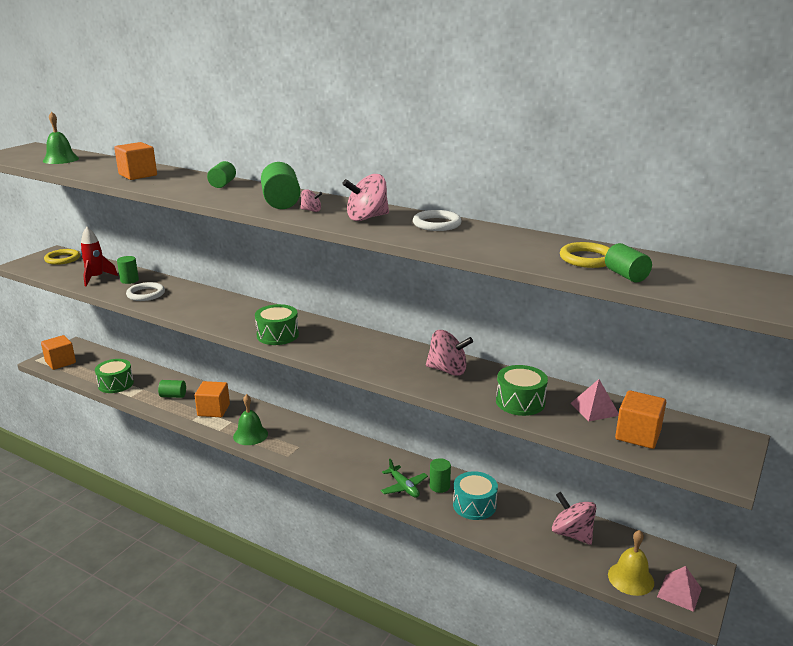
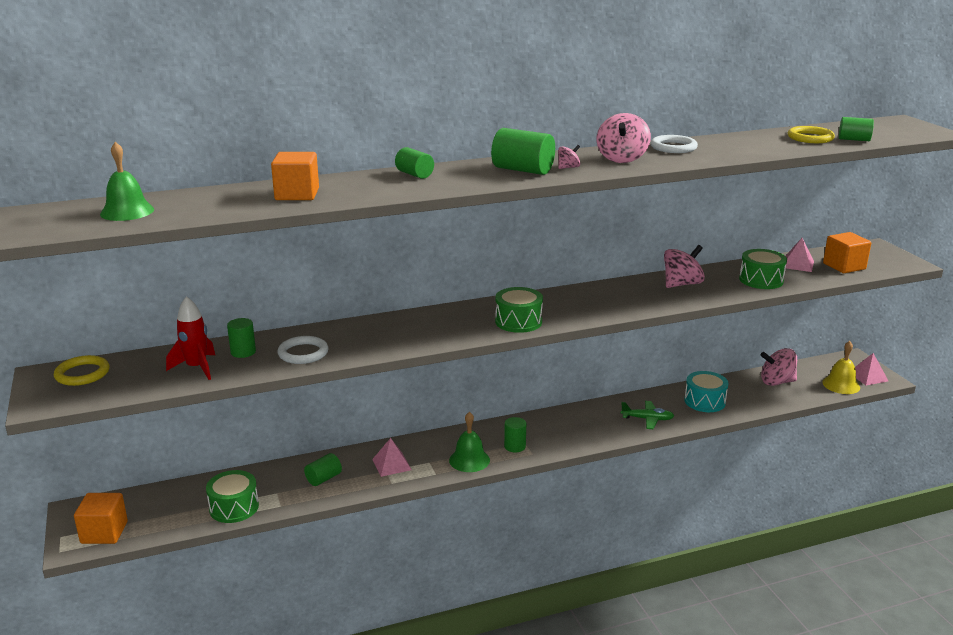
camera: 50 degrees left, 0 degrees up
(213, 410) = (391, 464): orange cube -> pink pyramid
(439, 486) = (664, 404): green cylinder -> green cylinder (515, 446)

